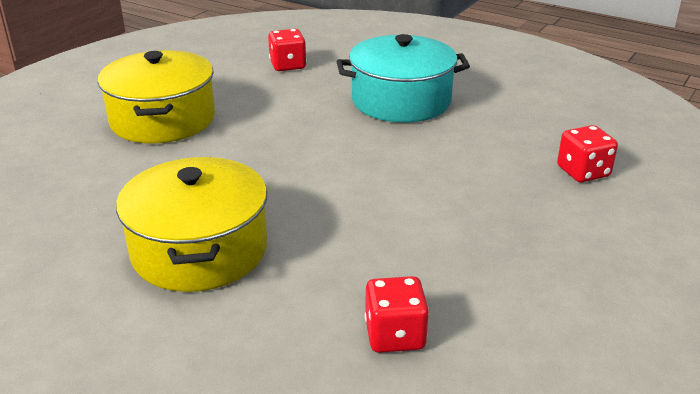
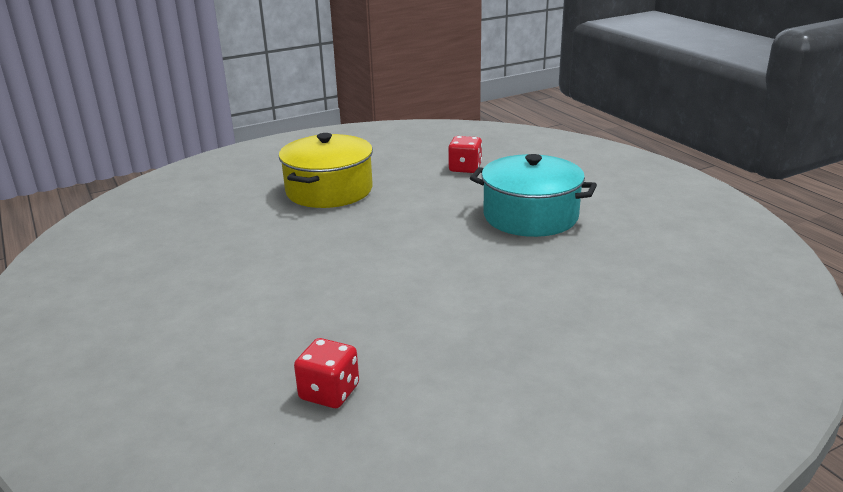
camera: 30 degrees right, 5 degrees down
(199, 250) = (260, 289): yellow pot -> none
(583, 172) = (635, 316): red dice -> none

